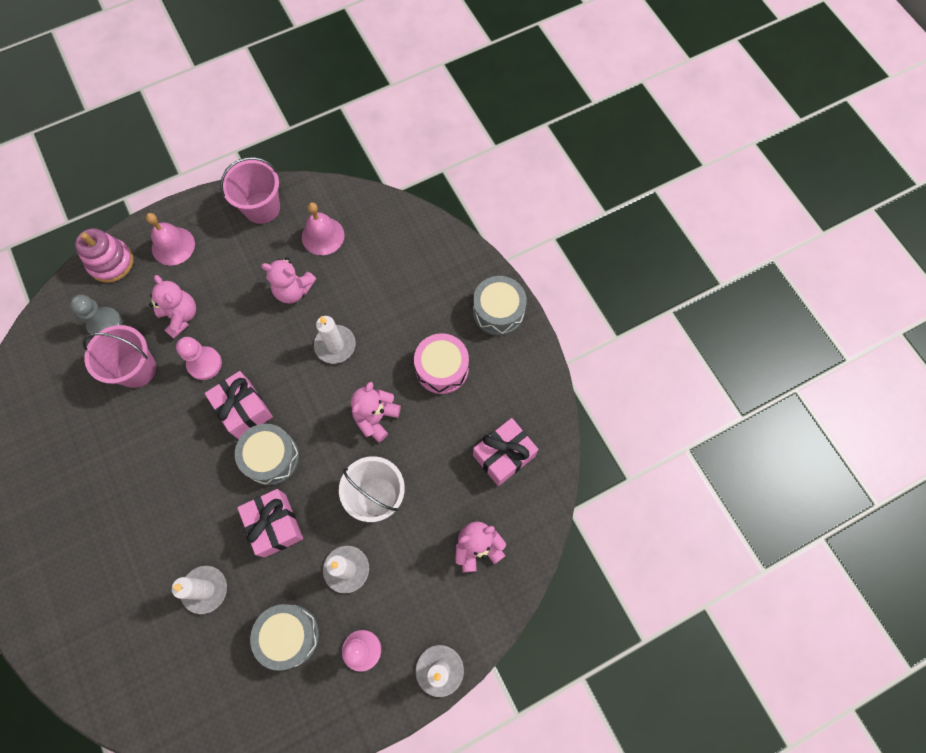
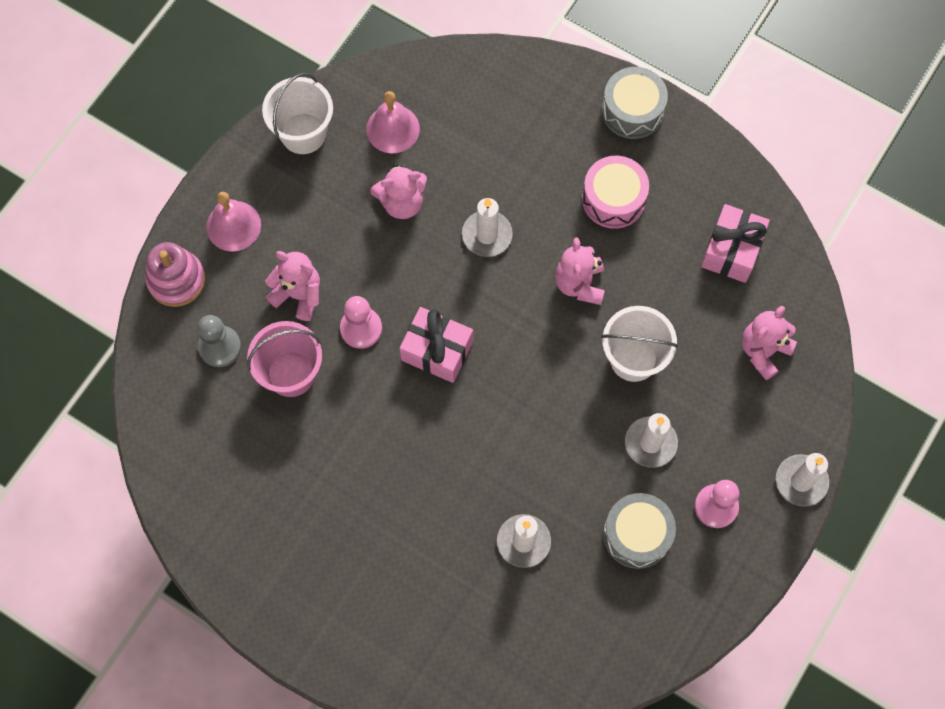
camera: 30 degrees left, 0 degrees up
(262, 208) = (303, 133): pink bucket -> white bucket
(271, 457) = (500, 381): grey drum -> none
(275, 525) = (550, 443): pink gift -> none

